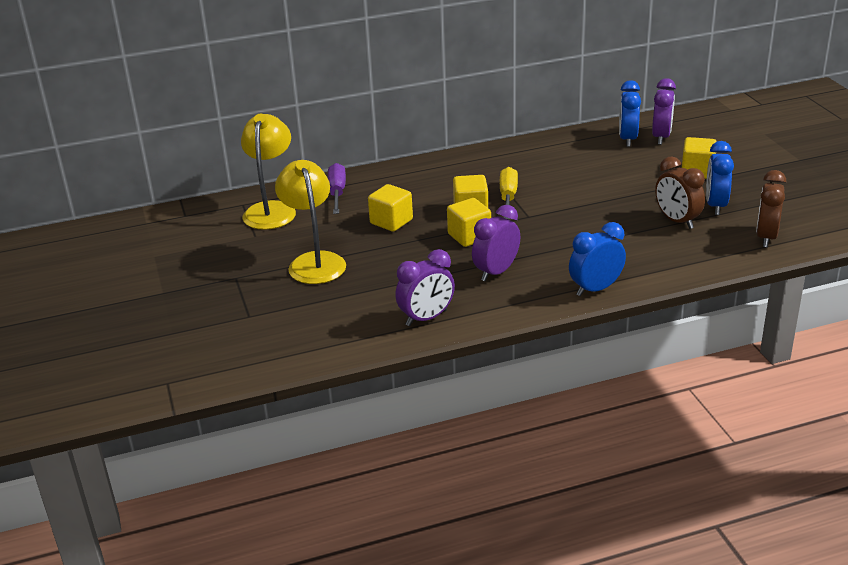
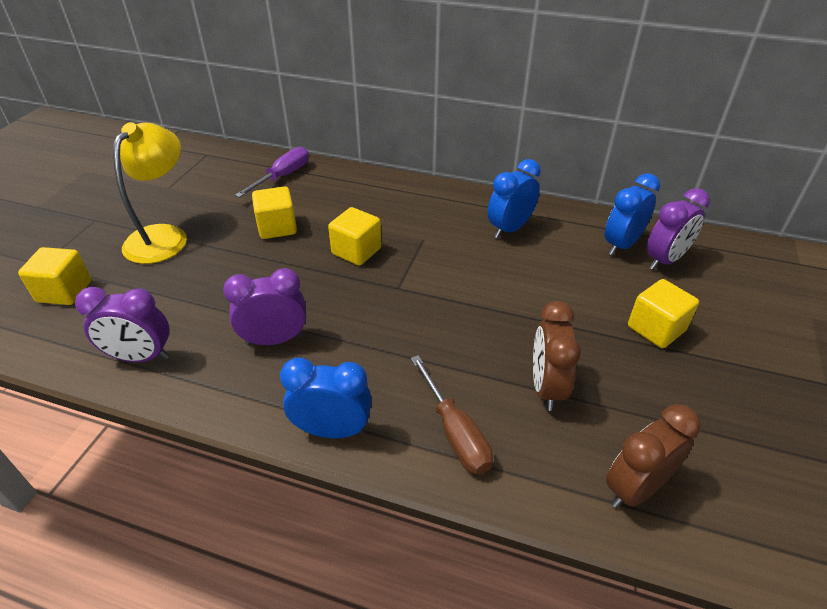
camera: 35 degrees right, 10 degrees up
(271, 210) = (215, 169): yellow lamp -> none
(469, 236) = (313, 281): yellow cube -> yellow cube (64, 291)
(508, 197) = (409, 254): yellow screwdriver -> none
(658, 259) = (455, 432): none -> brown screwdriver
(715, 206) = (622, 392): blue clock -> blue clock (509, 229)

